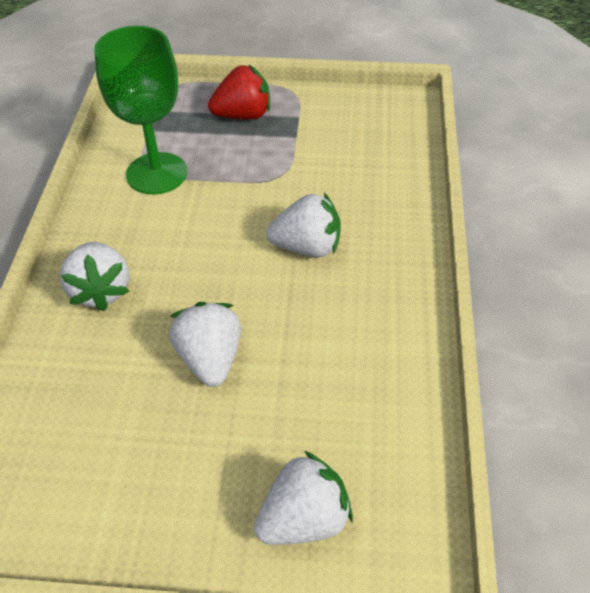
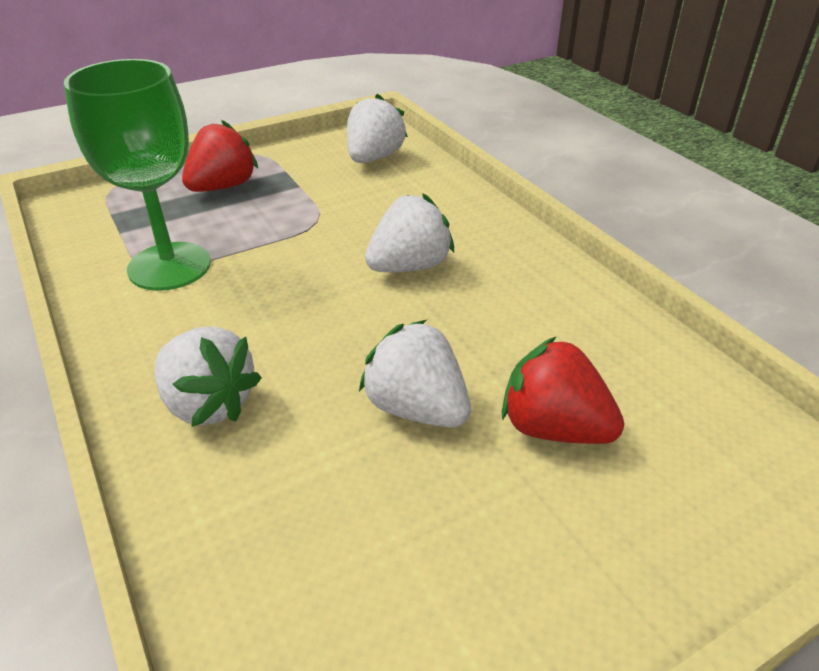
camera: 35 degrees left, 10 degrees down
(278, 421) = (553, 428): none -> red strawberry
(304, 519) = (684, 505): white strawberry -> white strawberry (374, 158)

